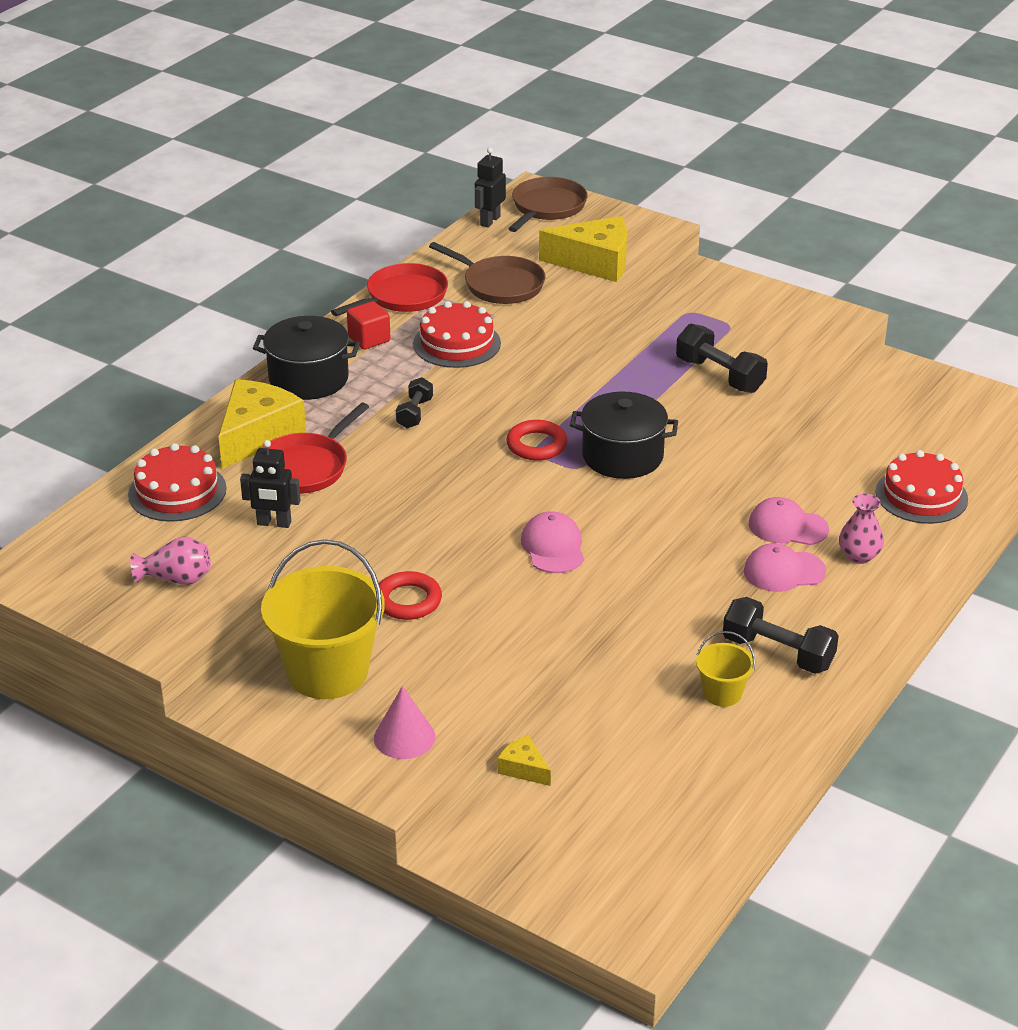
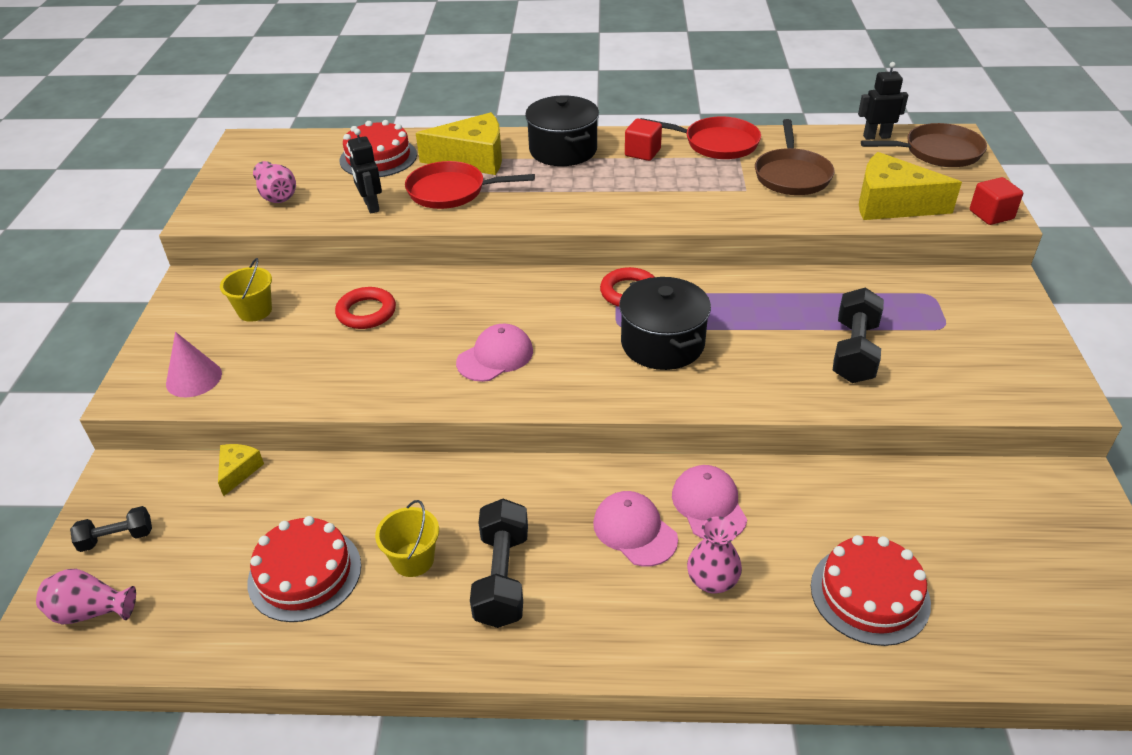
camera: 60 degrees right, 5 degrees up
(327, 672) = (255, 311): yellow bucket -> yellow bucket, size x0.49
(415, 413) = (567, 207): black dumbbell -> black dumbbell (117, 538)
(456, 343) = (683, 188): red cake -> red cake (305, 573)
(594, 262) = (891, 204): yellow cheese -> yellow cheese turned 135 degrees clockwise
(632, 898) = (91, 611): none -> pink vase
(656, 231) = (991, 215): none -> red cube

